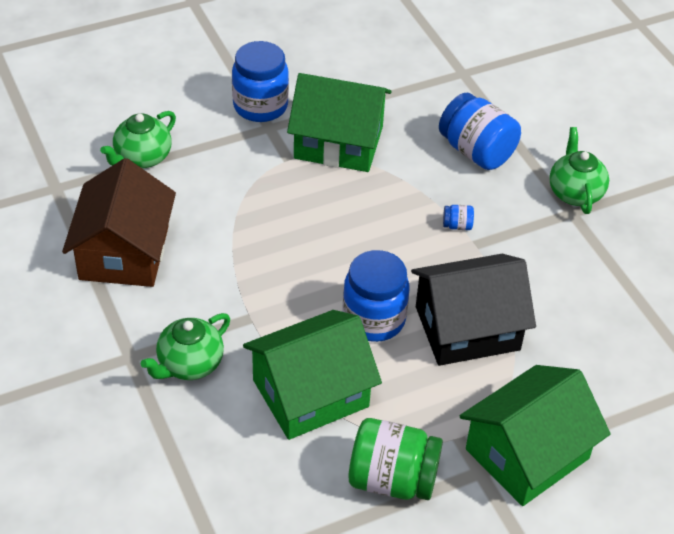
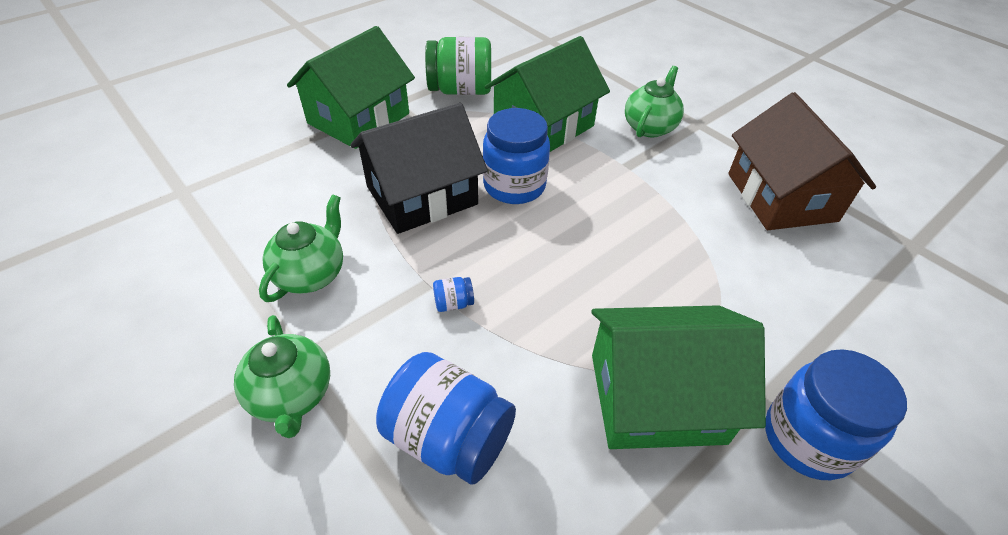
camera: 165 degrees right, 0 degrees up
(142, 158) = (871, 305): green teapot -> green teapot (311, 274)

